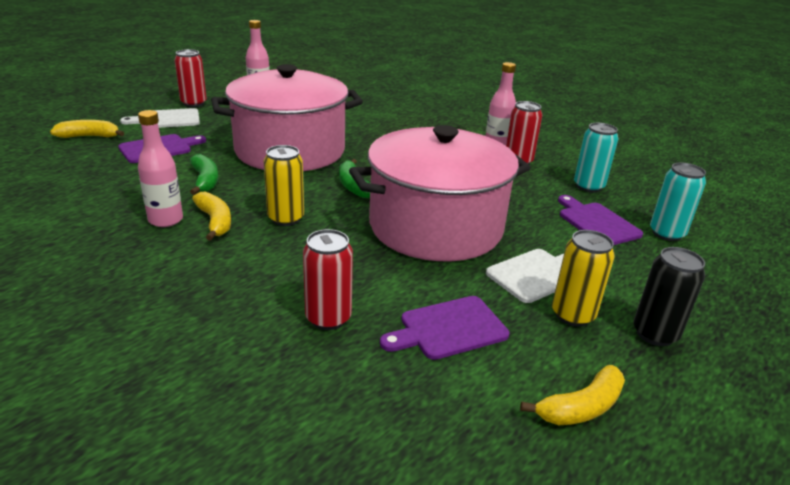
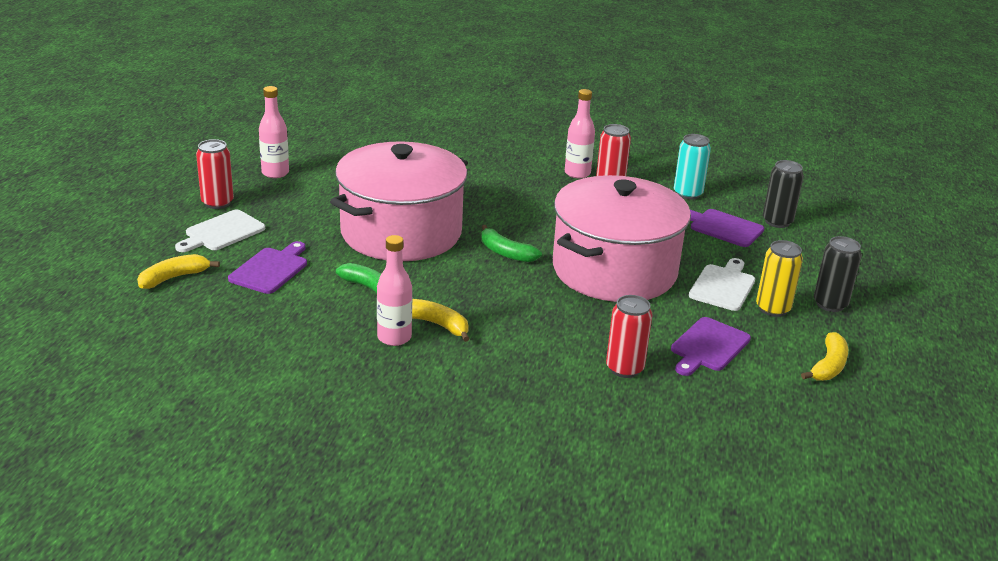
camera: 30 degrees left, 0 degrees up
(286, 218) = (491, 302): yellow can -> none
(666, 233) = (777, 222): turquoise can -> black can

